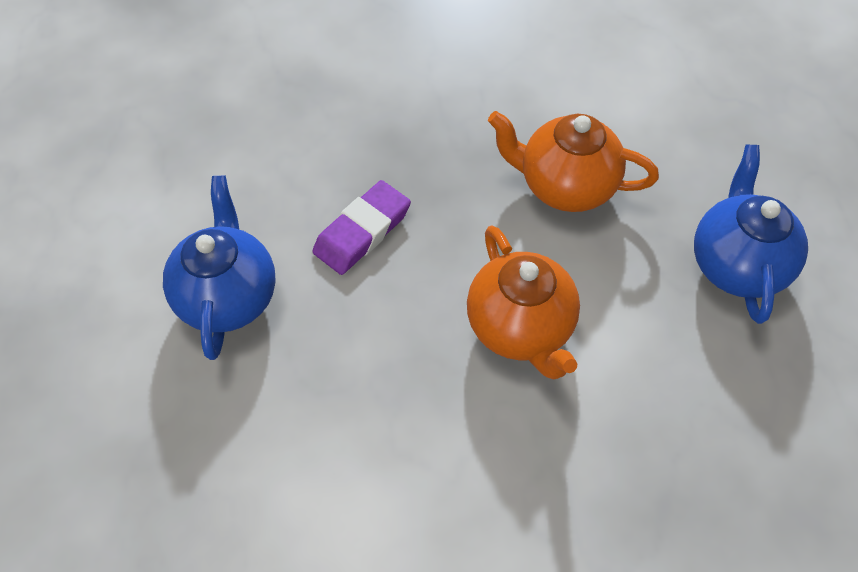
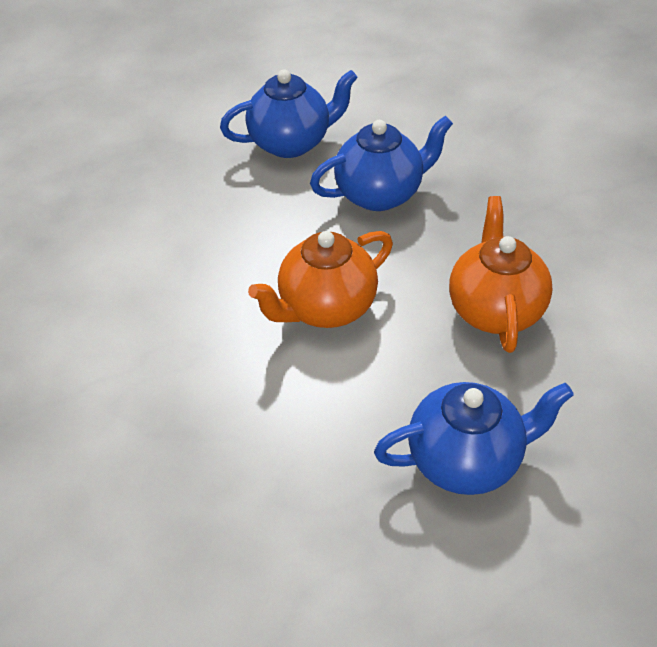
camera: 75 degrees right, 10 degrees down
(362, 231) = (380, 194): purple eraser -> blue teapot

